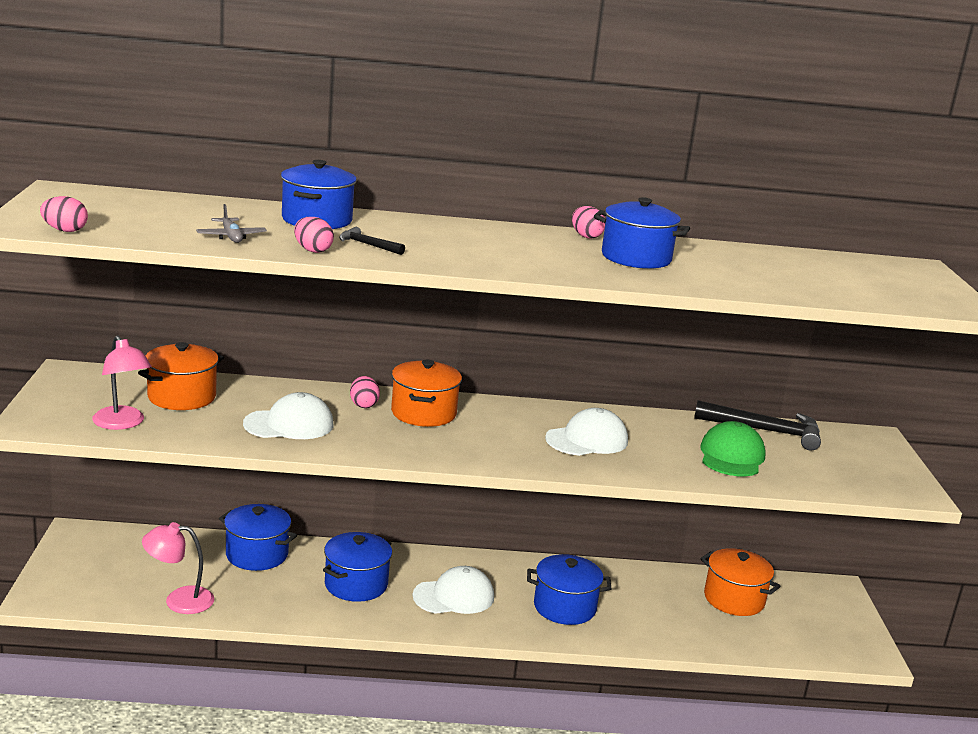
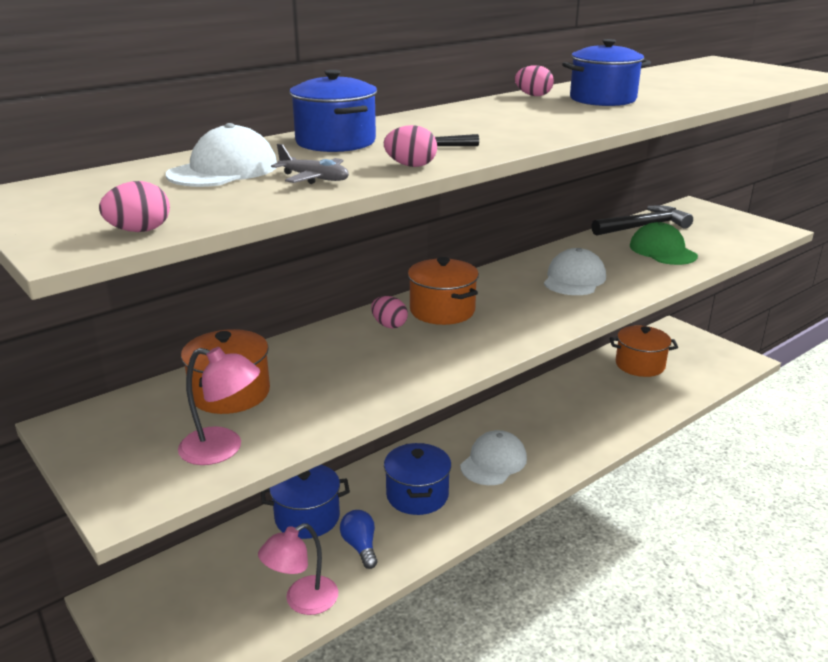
camera: 35 degrees left, 5 degrees up
(264, 592) = (360, 546): none -> blue light bulb
(289, 424) = (367, 371): white cap -> white cap (223, 170)
(564, 607) = (567, 427): blue pot -> none

